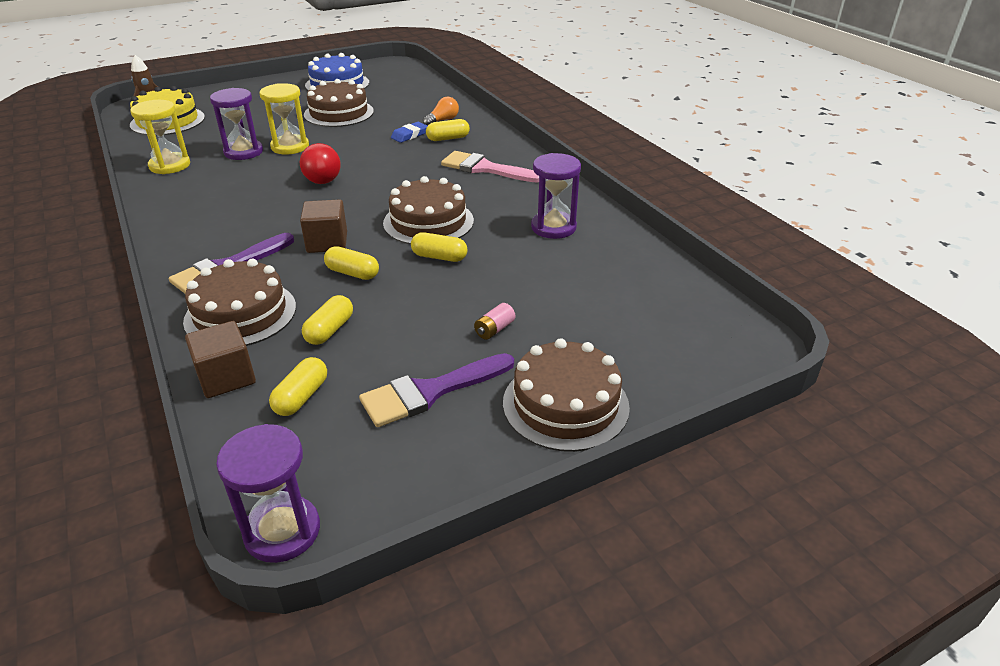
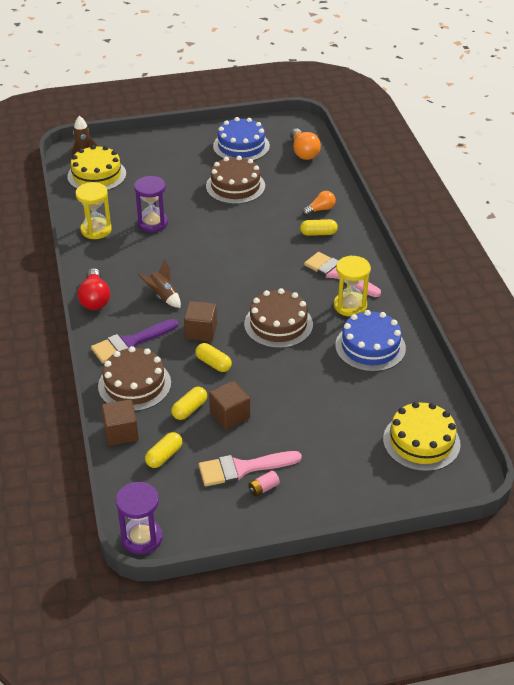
camera: 15 degrees right, 5 degrees up
(267, 215) = (162, 296): none -> brown rocket
(290, 147) = (189, 223): yellow hourglass -> yellow hourglass (350, 306)
(320, 176) = (207, 261): red light bulb -> red light bulb (95, 299)
(391, 328) = (230, 415): none -> brown cube
(408, 82) = (303, 152): none -> orange light bulb
(409, 135) = (288, 224): blue eraser -> none
(430, 392) = (242, 468): purple brush -> pink brush
(439, 257) = (277, 360): yellow capsule -> none
(494, 329) = (297, 430): pink battery -> pink battery (263, 488)
(553, 227) = (370, 347): purple hourglass -> blue cake
(565, 404) = (323, 494): brown cake -> none
(669, 315) = (421, 441): none -> yellow cake

